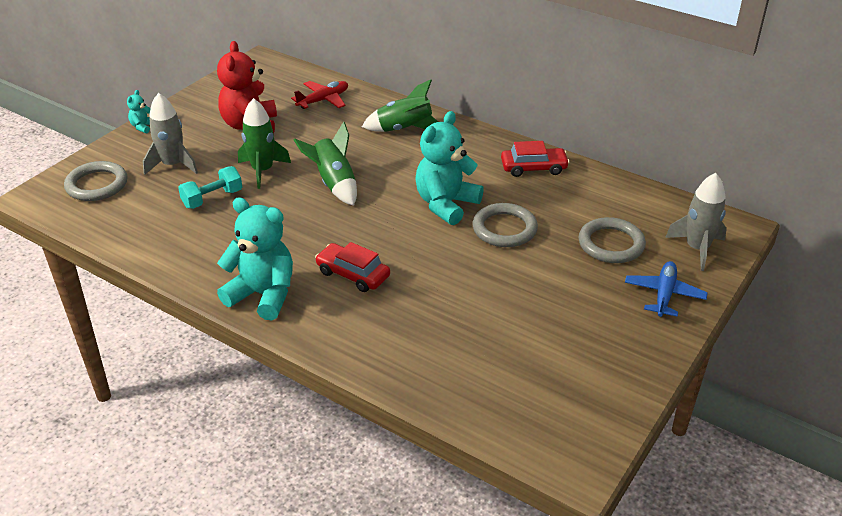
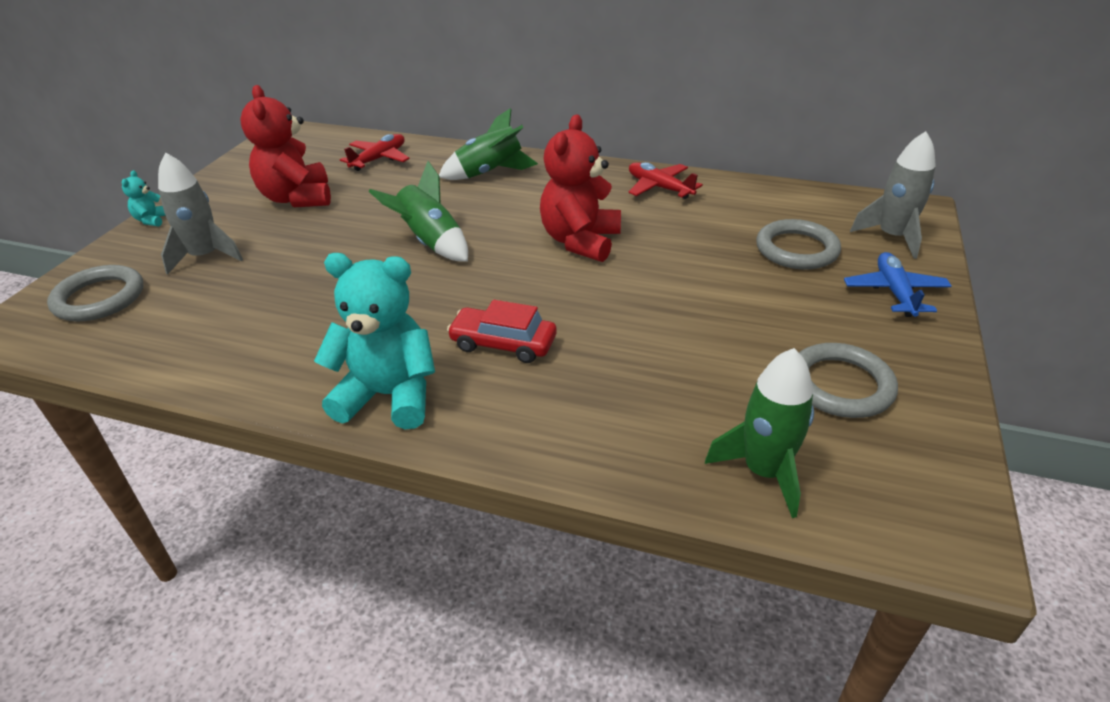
camera: 15 degrees left, 0 degrees up
(212, 199) = (273, 286): turquoise dumbbell -> none
(262, 171) = (331, 243): green rocket -> green rocket (764, 472)
(446, 204) = (580, 241): turquoise teddy bear -> red teddy bear
(504, 229) = (665, 255): grey ring -> grey ring (840, 385)
(533, 168) = (659, 188): red car -> red plane

